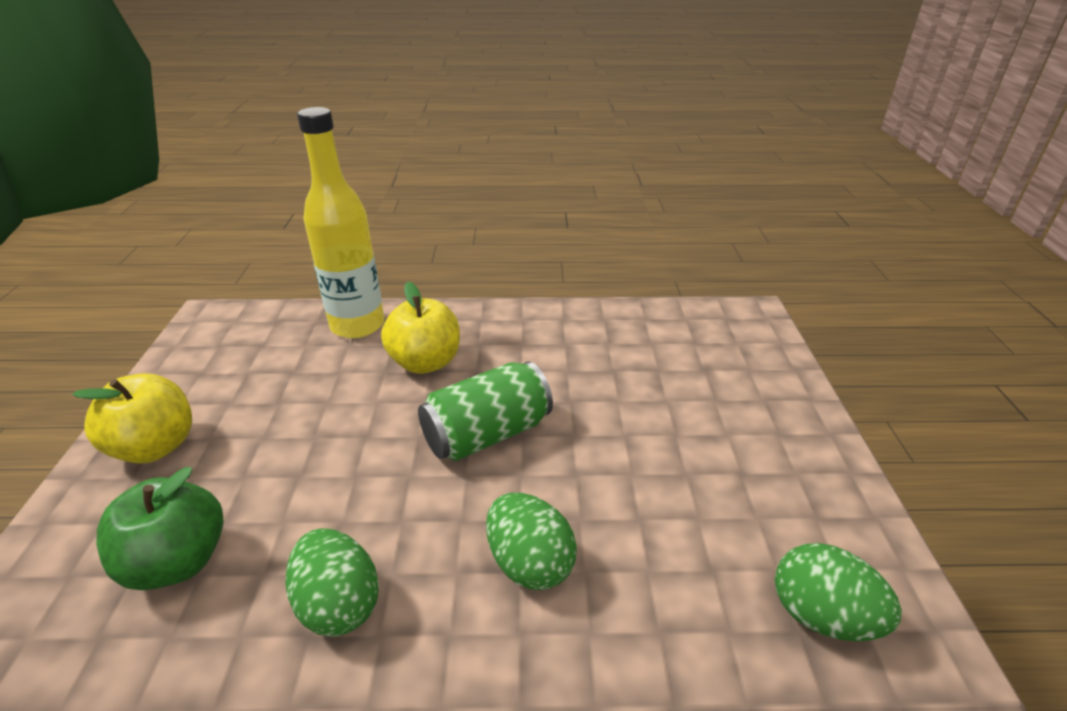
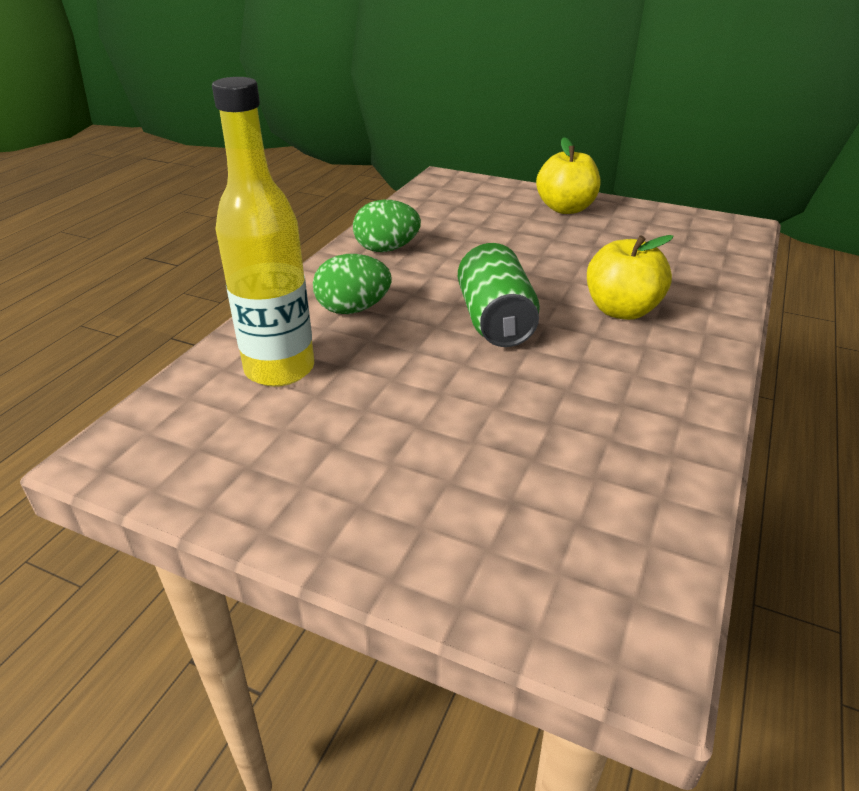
camera: 115 degrees right, 0 degrees up
(178, 561) = (458, 214): green apple -> none
(357, 325) = (705, 286): yellow bottle -> yellow bottle (279, 369)
(821, 616) = (182, 414): green egg -> none

